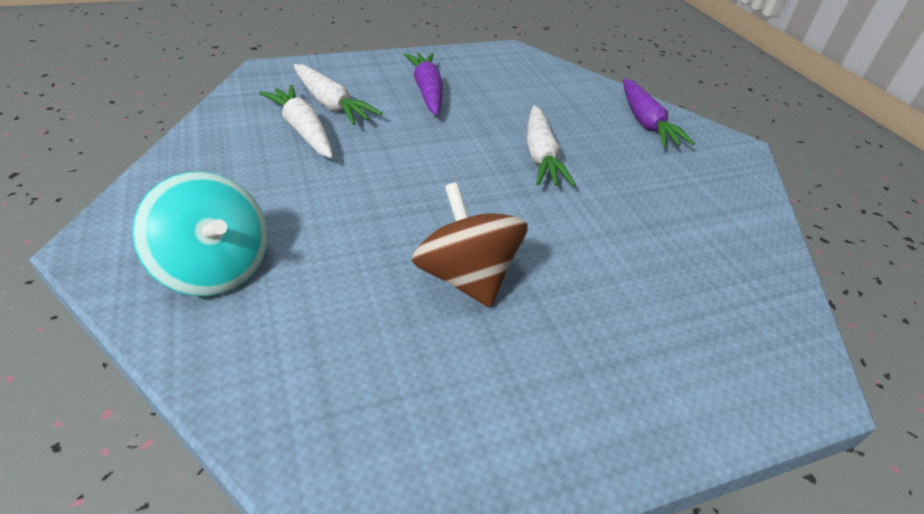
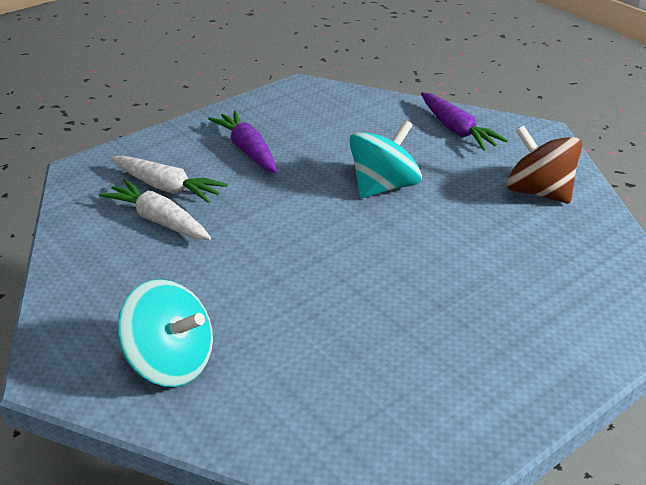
camera: 15 degrees left, 5 degrees down
(466, 277) = (379, 307): brown spinning top -> brown spinning top (538, 192)
(541, 156) = (383, 186): white carrot -> turquoise spinning top

